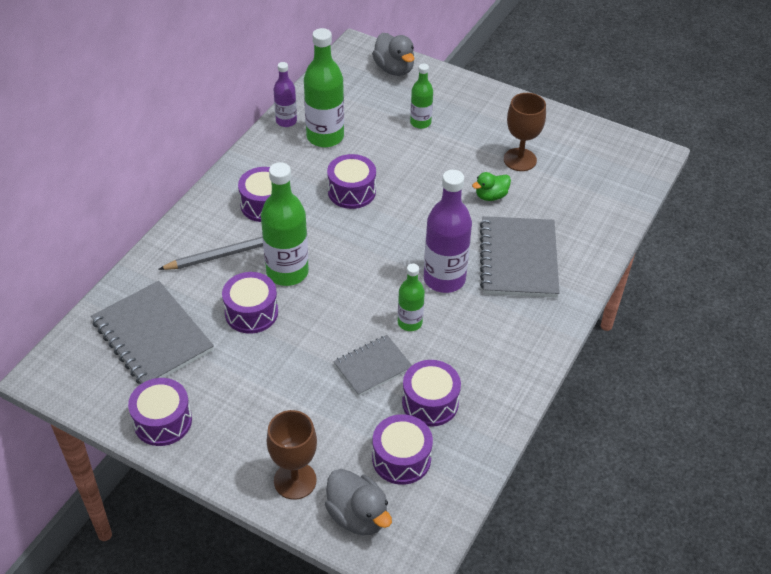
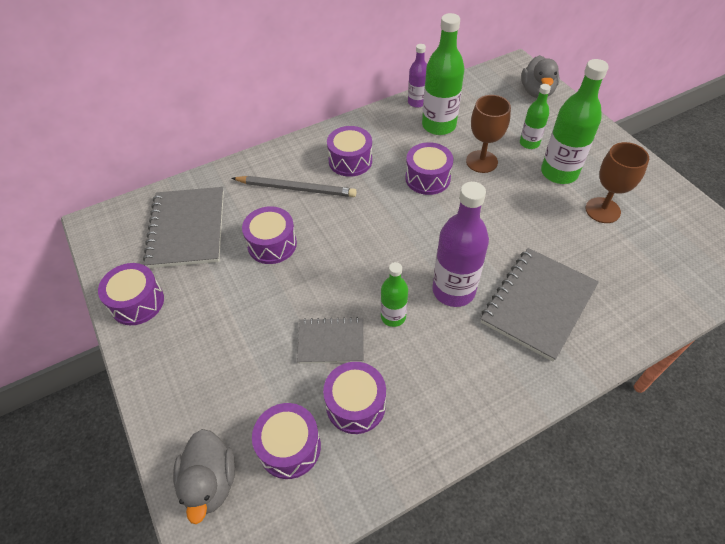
camera: 35 degrees right, 5 degrees up
(287, 272) = (325, 223): green bottle -> green bottle (559, 173)
(295, 480) = (188, 414): brown goblet -> brown goblet (481, 161)
(491, 196) = (551, 232): green duck -> none

